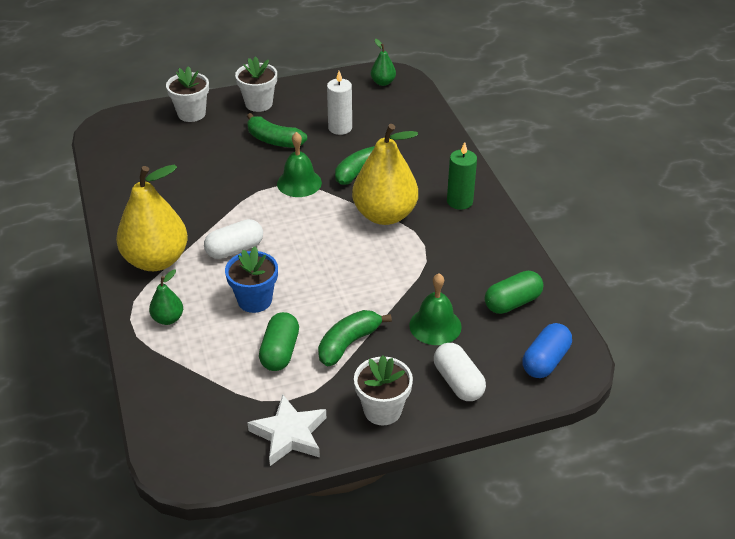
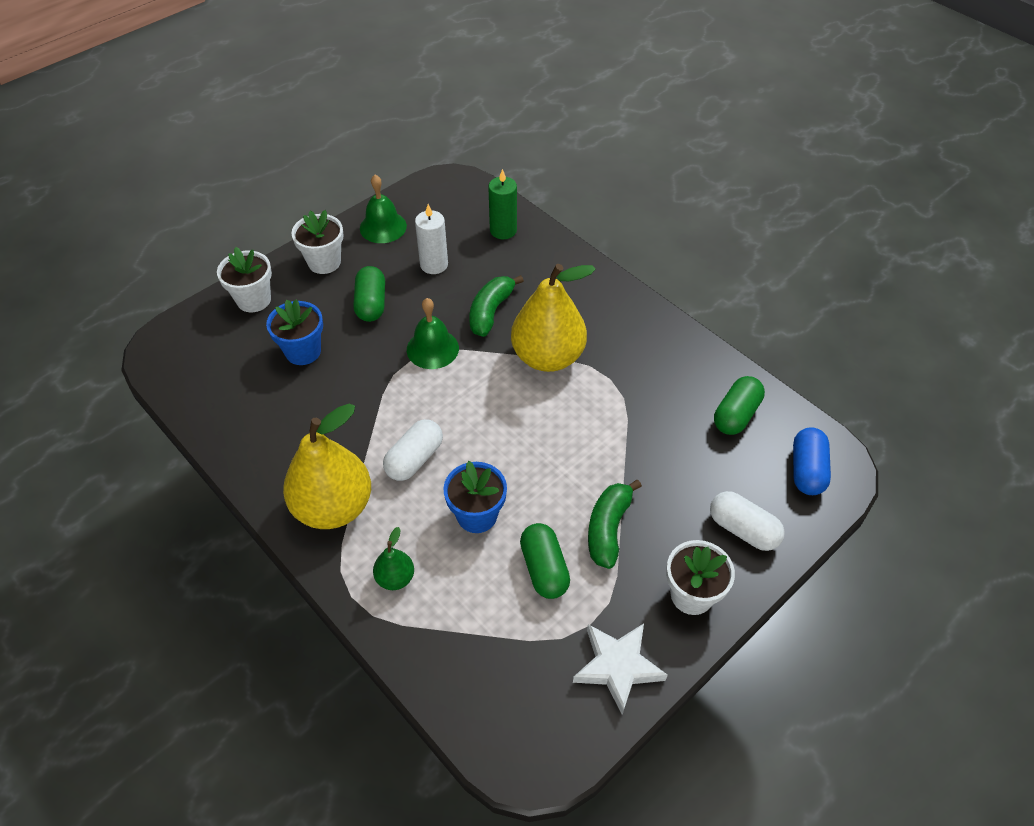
camera: 25 degrees left, 10 degrees up
(203, 156) = (303, 351): none -> blue flower pot
(274, 140) = (371, 304): green banana -> green capsule
(383, 82) = (444, 193): green pear -> none
(435, 326) = (680, 472): green bell -> green bell (383, 227)
(459, 201) = (612, 314): green candle -> green candle (503, 230)

